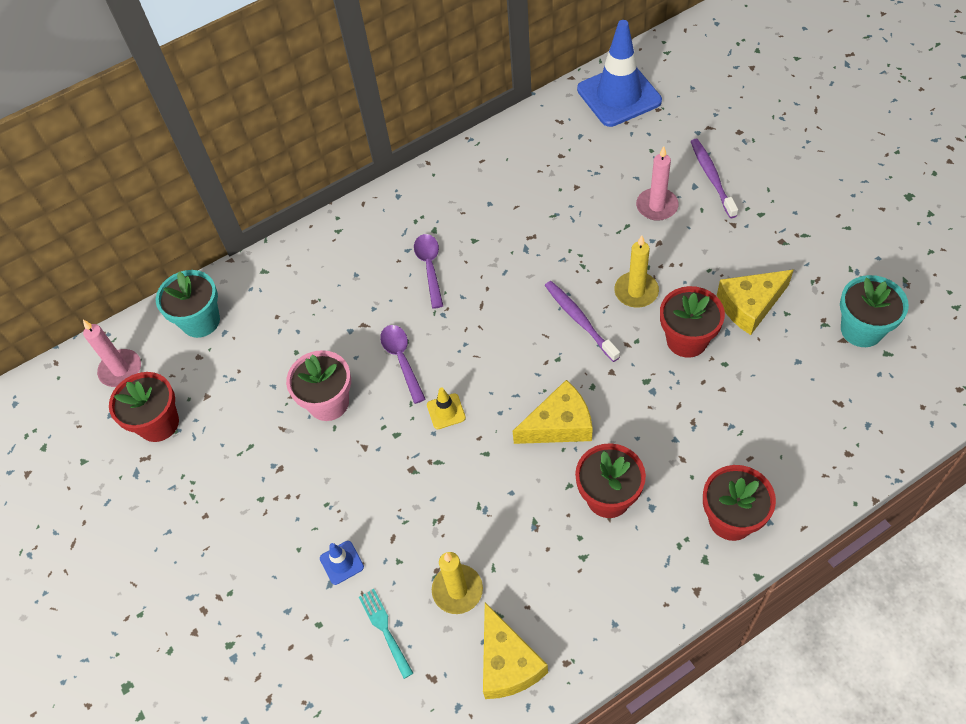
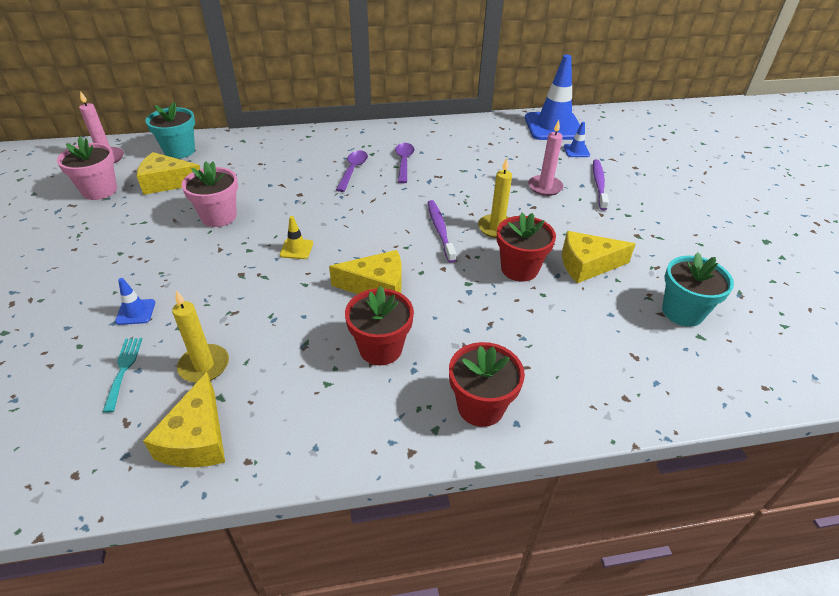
camera: 15 degrees right, 15 degrees down
(158, 423) = (99, 190): red flower pot -> pink flower pot
(228, 377) = (167, 182): none -> yellow cheese
(402, 360) = (290, 210): purple spoon -> purple spoon (404, 162)
(664, 129) = (576, 151): none -> blue traffic cone

